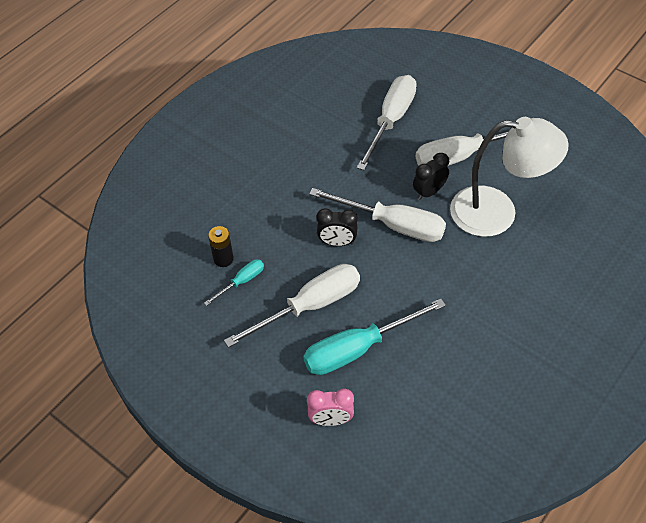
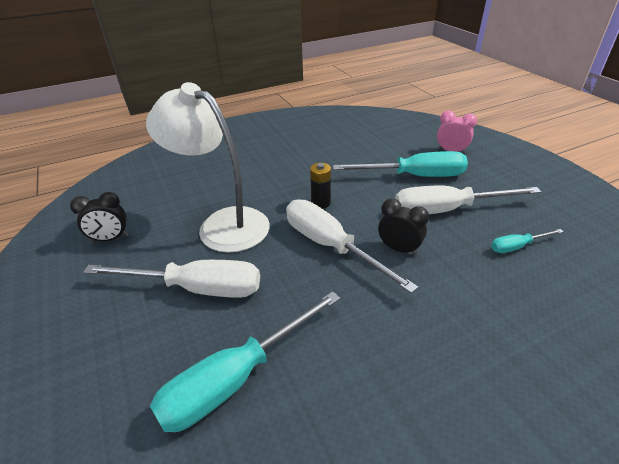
camera: 155 degrees left, 15 degrees down
(223, 259) = (539, 273): black battery -> black battery (320, 203)
(391, 120) = (236, 378): white screwdriver -> turquoise screwdriver
(429, 192) = (268, 263): black clock -> black clock (110, 239)

